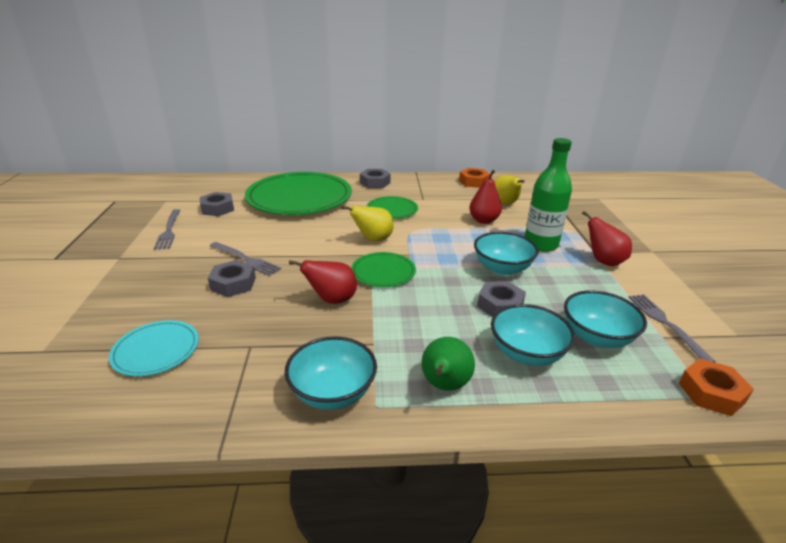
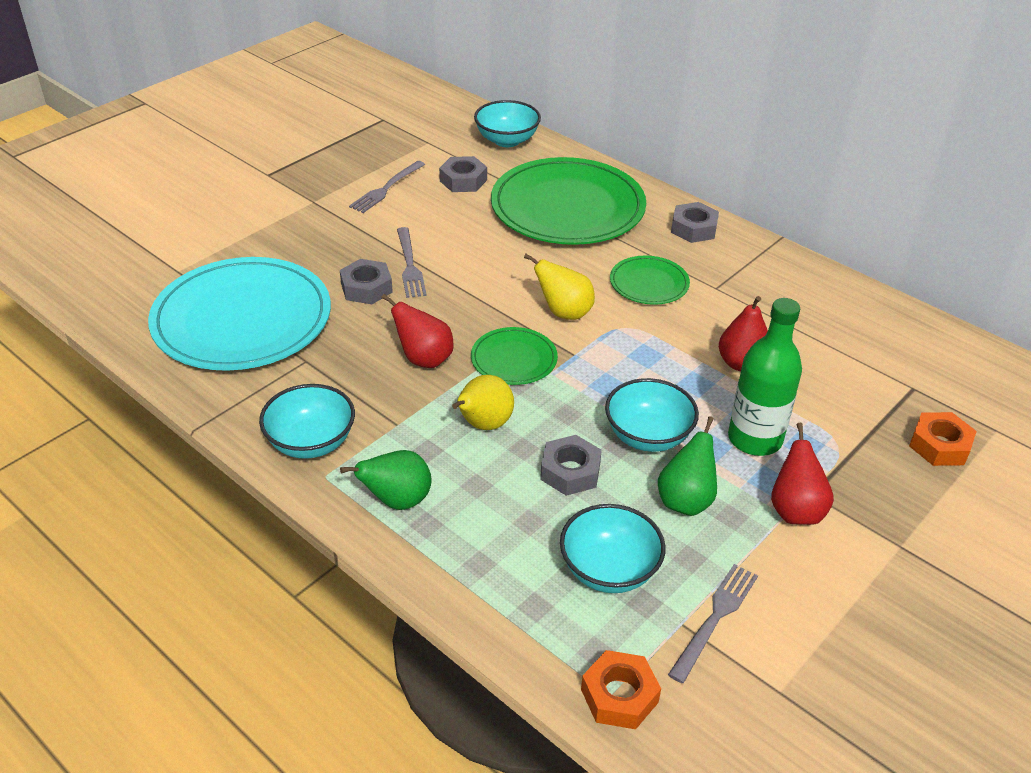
camera: 45 degrees right, 10 degrees up
(156, 350) = (242, 319): turquoise plate -> turquoise plate, size x2.12
(474, 182) = (839, 297): orange nut -> orange nut (939, 445)
(505, 204) = (818, 357): yellow pear -> yellow pear (483, 424)
(526, 353) = (511, 530): turquoise bowl -> turquoise bowl (507, 140)
(564, 284) = (685, 500): none -> green pear

